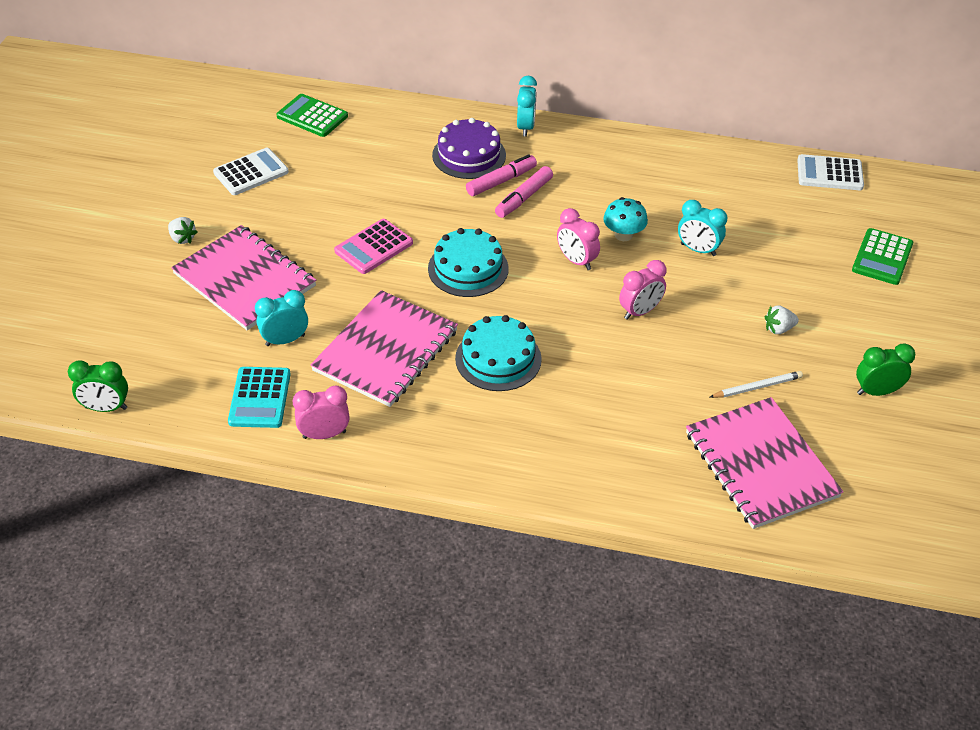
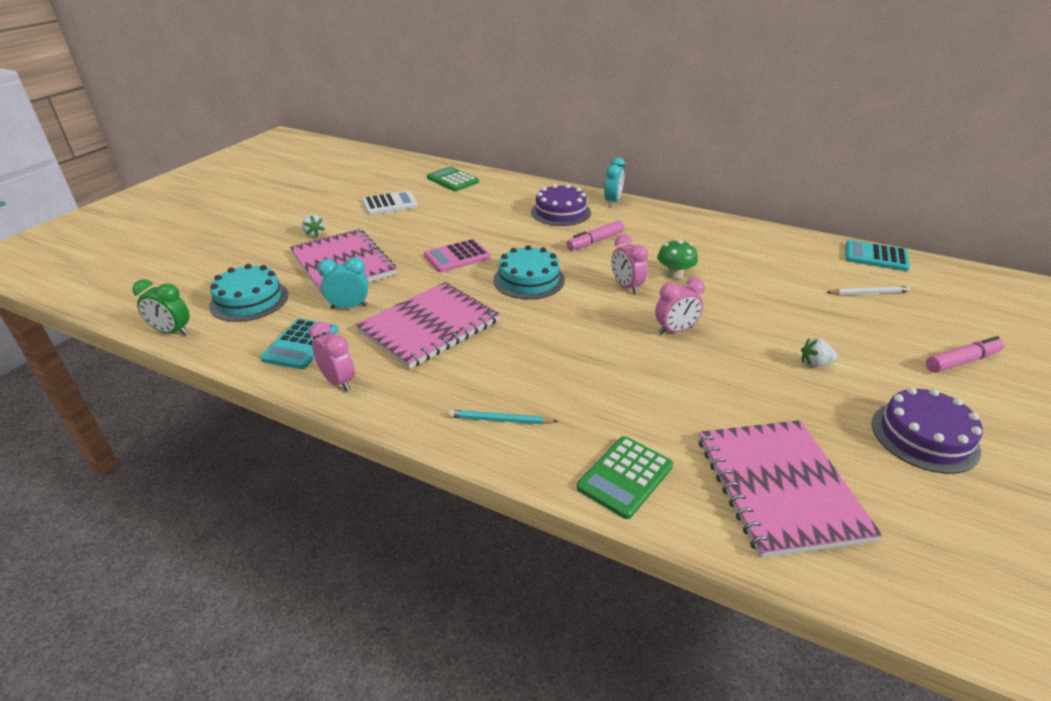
camera: 15 degrees right, 10 degrees down
(324, 434) = (338, 381): pink clock -> pink clock turned 45 degrees clockwise
(498, 359) = (527, 347): turquoise cake -> turquoise cake (249, 300)
(501, 181) = (580, 230): pink marker -> pink marker (961, 361)
(501, 446) = (500, 420): none -> turquoise pencil
(623, 235) = (674, 275): turquoise mushroom -> green mushroom
(698, 250) = (742, 293): turquoise clock -> none
(757, 387) = (785, 410): white pencil -> white pencil (869, 293)
(829, 174) = (875, 257): white calculator -> turquoise calculator
(876, 391) = (924, 436): green clock -> purple cake
(882, 257) = (929, 322): green calculator -> green calculator (625, 477)

